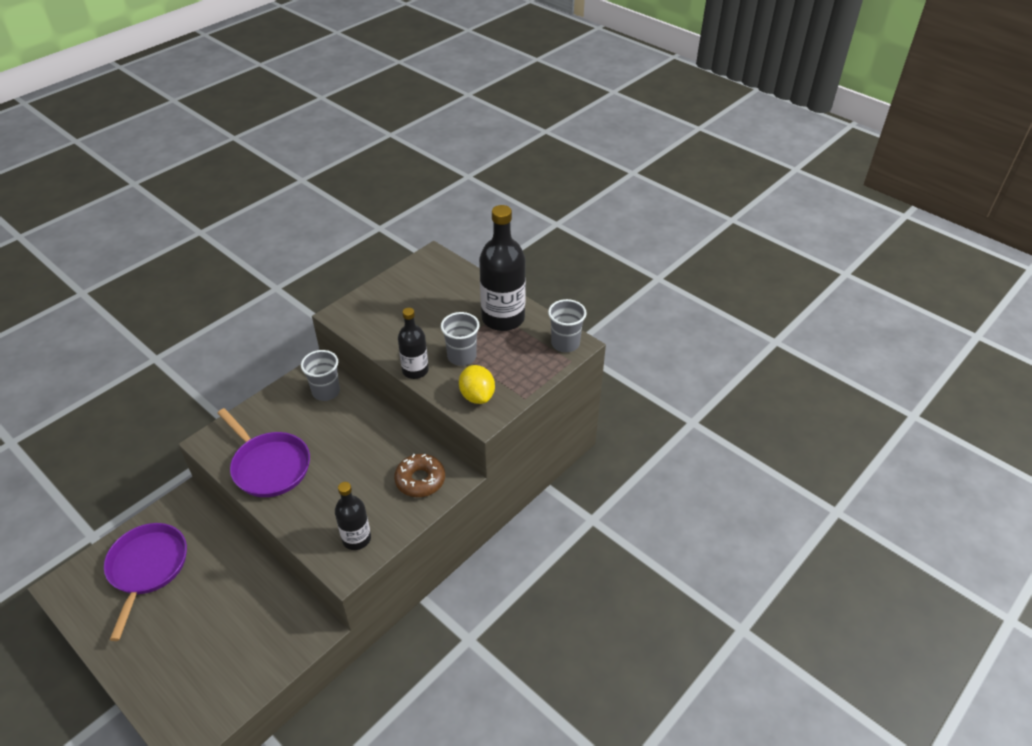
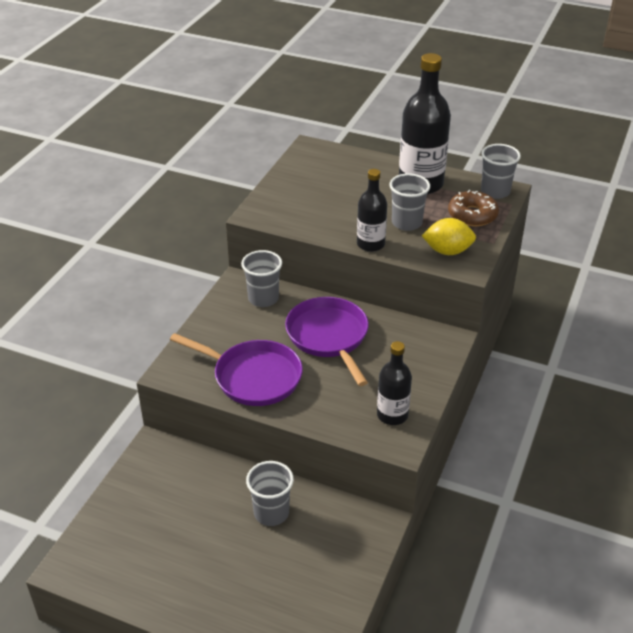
camera: 20 degrees left, 5 degrees down
(147, 568) = (155, 521): purple pan -> purple pan (329, 337)
(238, 590) = (271, 513): none -> grey cup
(420, 480) = (417, 349): brown donut -> brown donut (472, 215)
(477, 396) = (447, 251): yellow lemon -> yellow lemon turned 45 degrees counterclockwise

